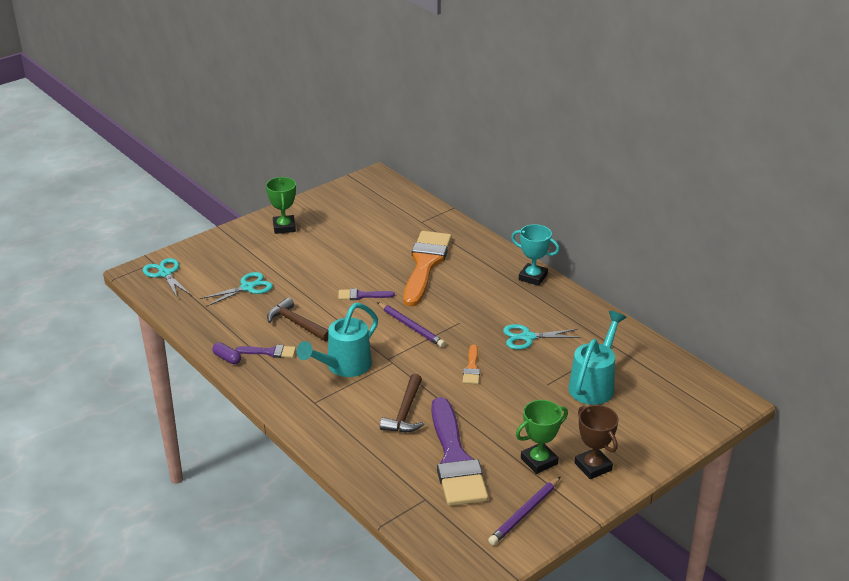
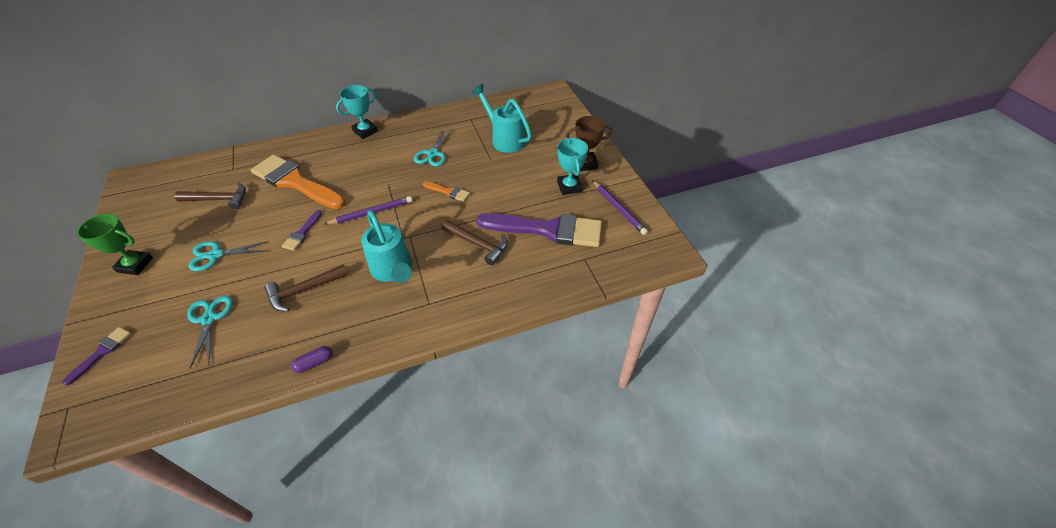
camera: 70 degrees left, 15 degrees up
(165, 274) = (104, 398): turquoise scissors -> turquoise scissors (215, 255)
(270, 352) = (332, 322): purple brush -> purple brush (102, 352)
(377, 232) = (218, 199): none -> brown hammer
(539, 461) = (569, 187): green trophy -> turquoise trophy

